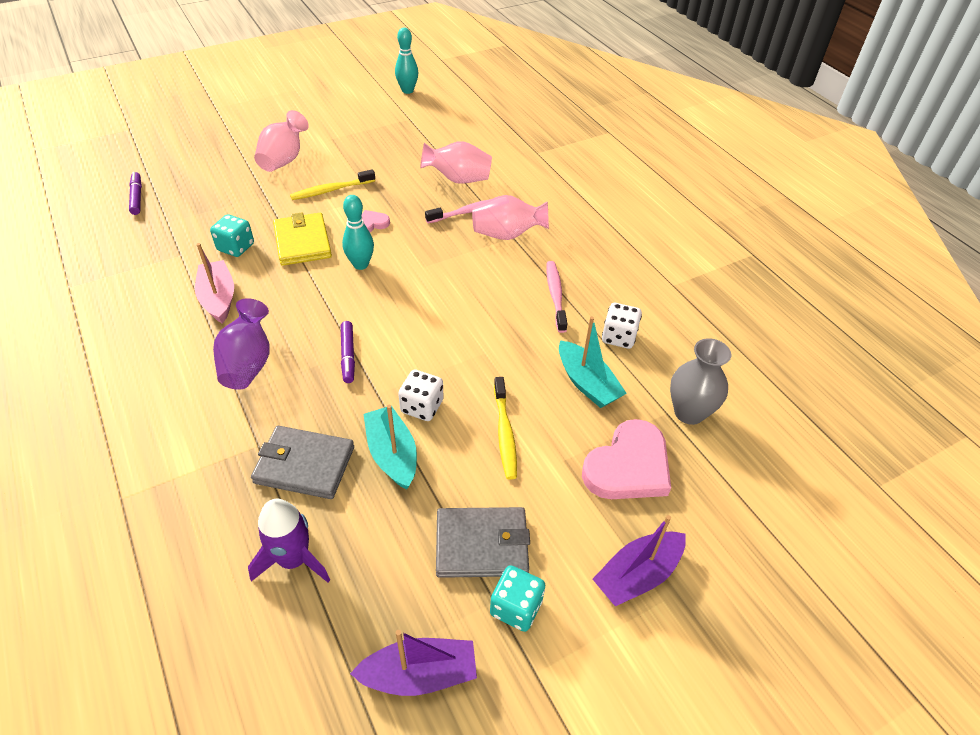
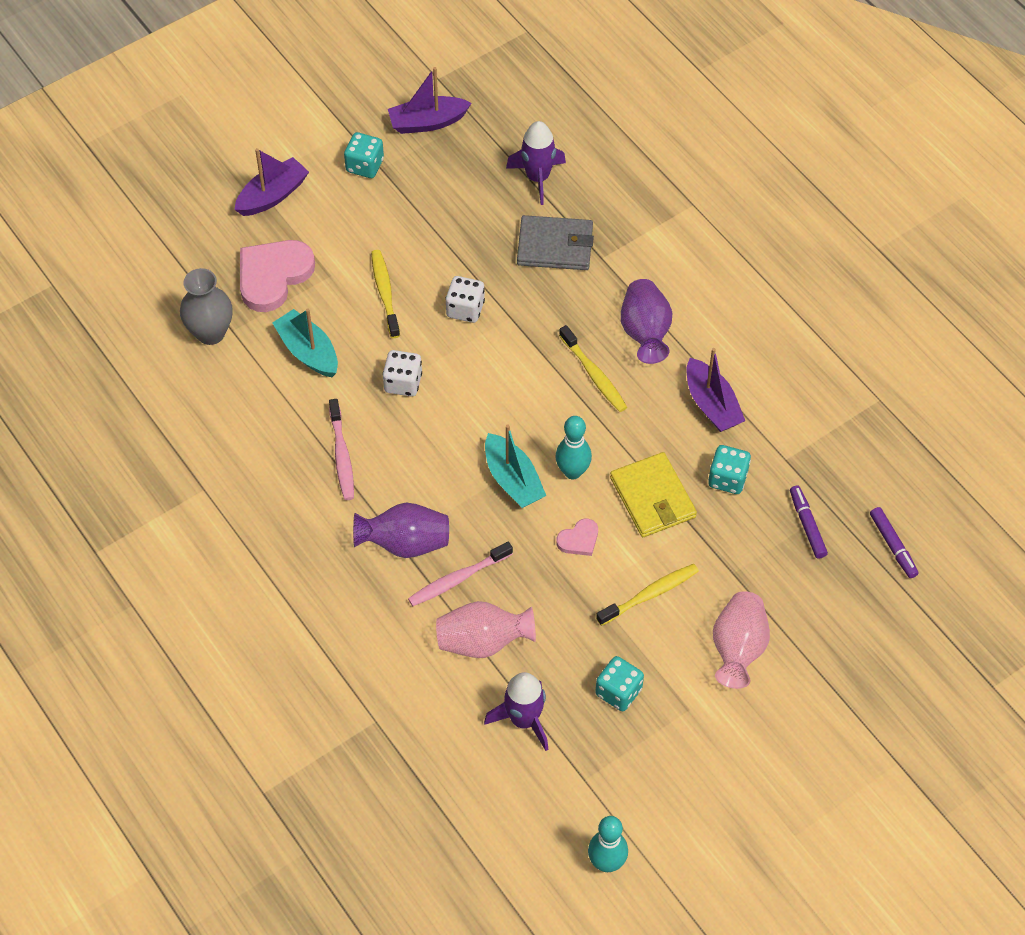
camera: 175 degrees right, 10 degrees up
(218, 298) = (711, 404): pink boat -> purple boat
(313, 333) = (594, 374): none -> yellow toothbrush
(348, 355) = (550, 353): purple marker -> purple marker (807, 525)
(373, 149) = (618, 692): none -> turquoise dice
(392, 454) = (482, 263): turquoise boat -> turquoise boat (513, 480)
(440, 144) = (524, 720): none -> purple rocket
(482, 545) = (395, 203): grey wallet -> none
(507, 235) = (405, 543): pink vase -> purple vase
(619, 337) = (273, 409): white dice -> white dice (403, 383)

